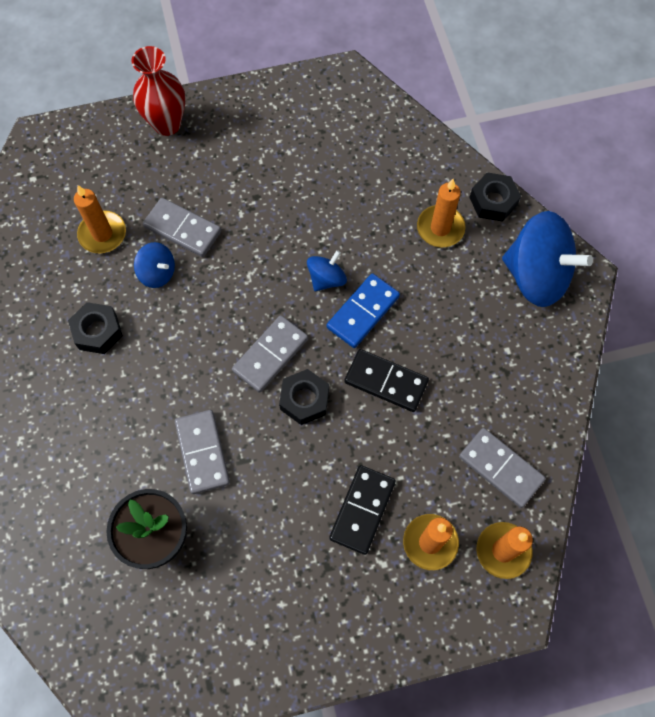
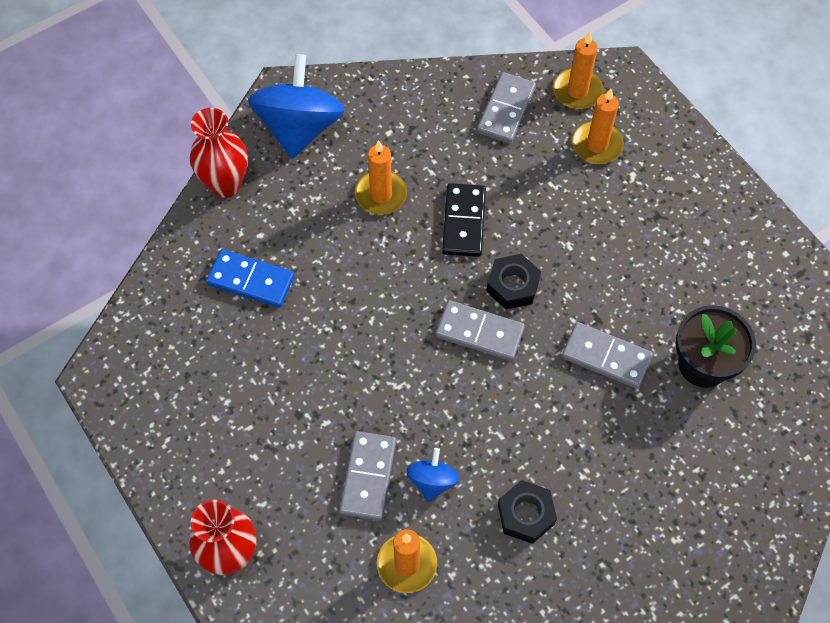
camera: 110 degrees left, 5 degrees down
(202, 452) = (606, 357): grey domino -> grey domino turned 60 degrees clockwise
(326, 279) = (374, 309): blue spinning top -> none
(362, 510) = (594, 204): black domino -> none
(363, 312) = (398, 264): blue domino -> blue domino (251, 280)
(440, 228) = (275, 223): orange candle -> orange candle (381, 194)
(493, 201) = (225, 184): black nut -> red vase

